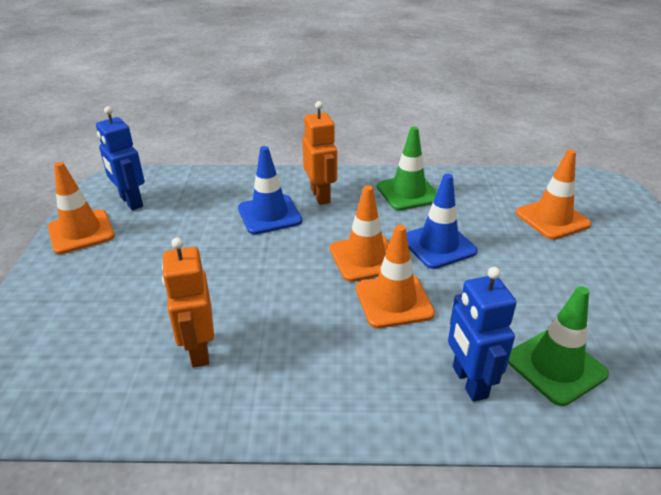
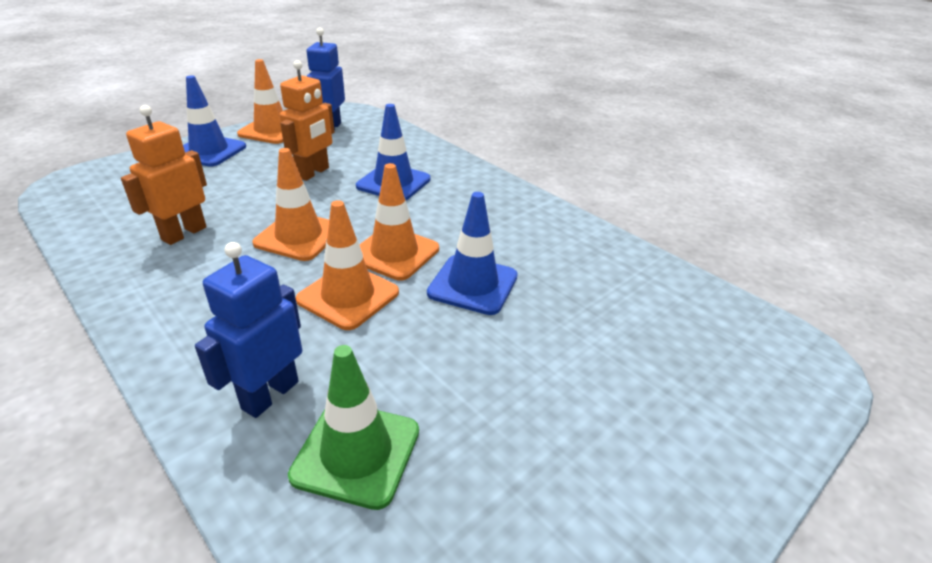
camera: 45 degrees right, 0 degrees up
(61, 281) = (209, 151): none -> blue traffic cone
(321, 196) = (457, 191): orange robot -> orange robot (313, 173)
(408, 193) = (536, 231): green traffic cone -> none
(552, 219) = (645, 343): orange traffic cone -> orange traffic cone (299, 236)

